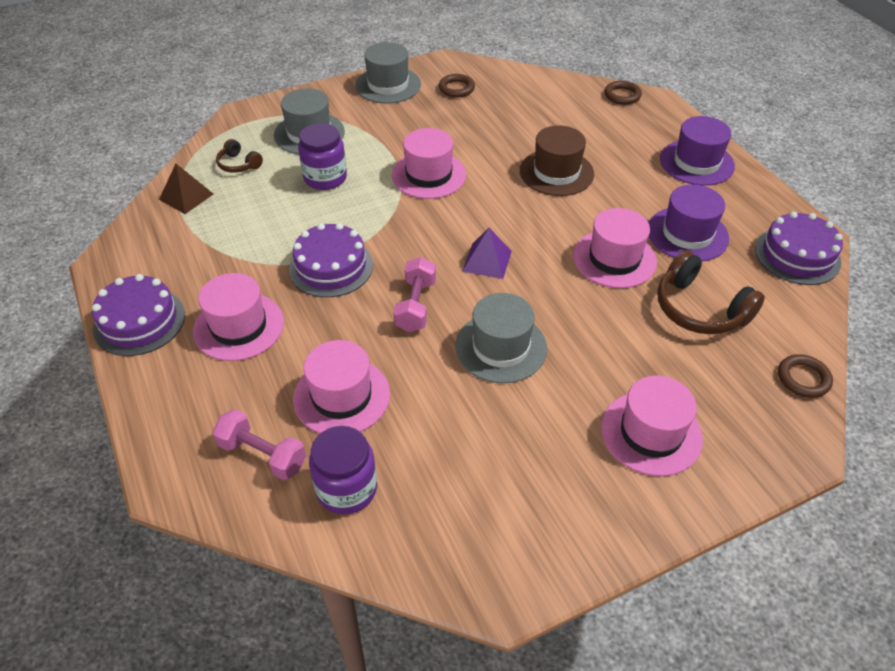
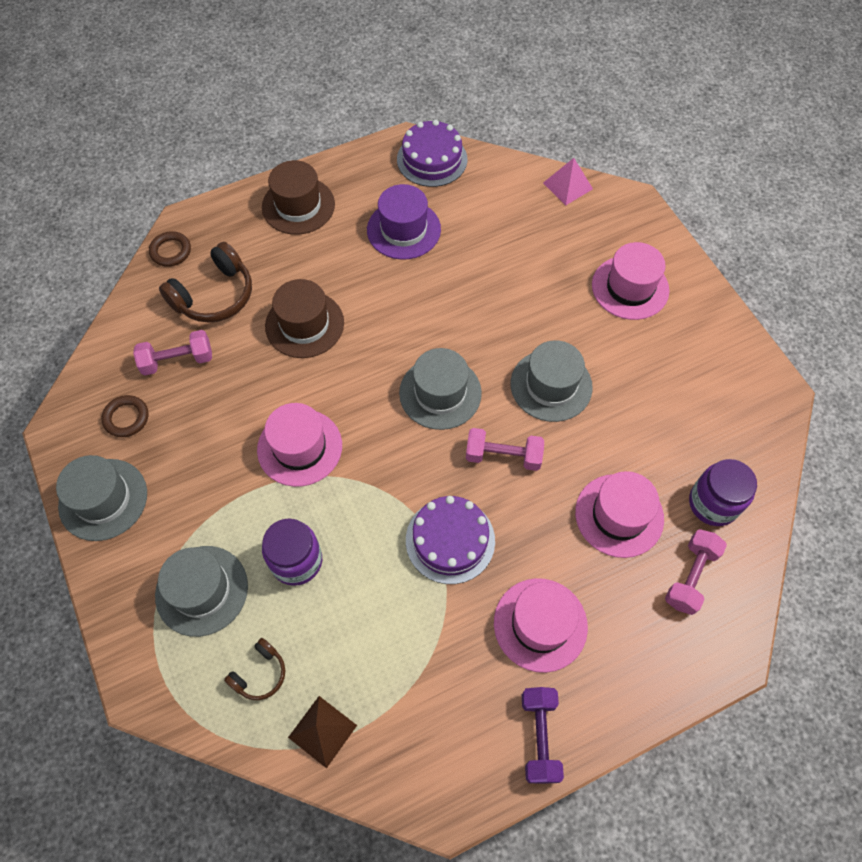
camera: 90 degrees left, 15 degrees up
(139, 321) = (539, 737): purple cake -> purple dumbbell
(487, 261) = (440, 393): purple pyramid -> grey hat
(511, 107) = (177, 360): none -> pink dumbbell
(614, 259) = (436, 289): pink hat -> none
(696, 162) = (298, 206): purple hat -> brown hat
(699, 309) = (498, 236): brown headphones -> brown headphones (214, 296)
(803, 379) = (568, 186): brown ring -> pink pyramid

